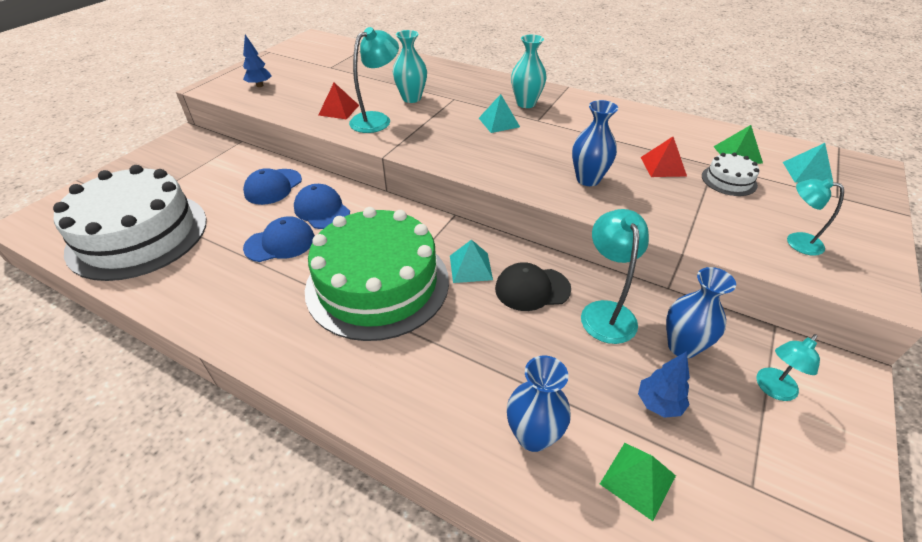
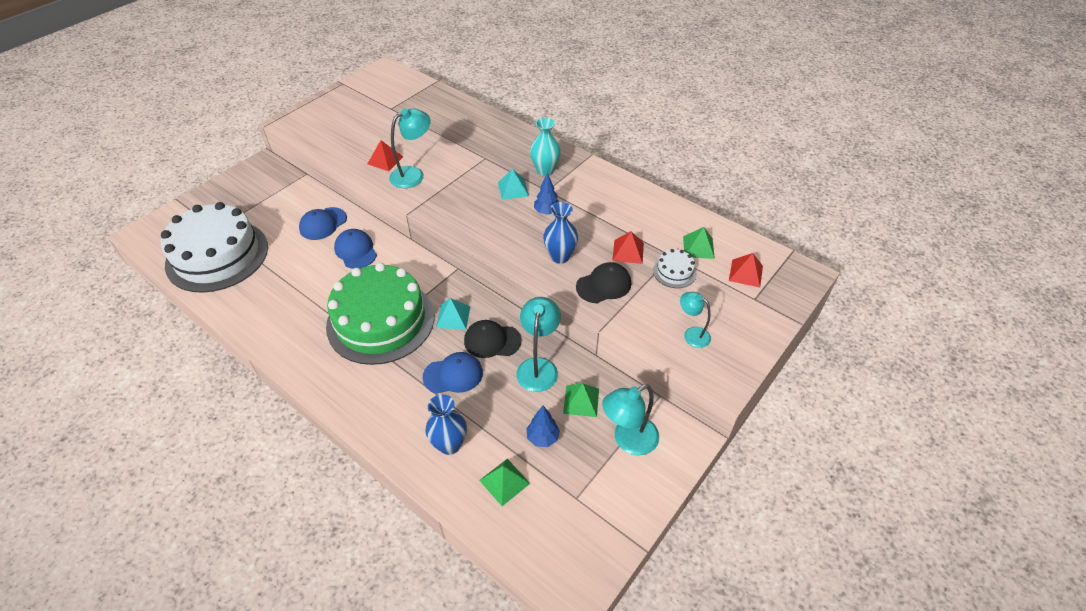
camera: 10 degrees right, 5 degrees up
(260, 85) = (326, 125): blue tree -> blue tree (547, 212)
(280, 243) = (318, 276): blue cap -> blue cap (453, 375)
(411, 98) = (449, 153): turquoise vase -> none
(657, 202) = (604, 285): none -> black cap
(682, 346) = (581, 401): blue vase -> green pyramid
(772, 389) = (628, 440): turquoise lamp -> turquoise lamp, size x1.60
(807, 173) = (745, 273): turquoise pyramid -> red pyramid

